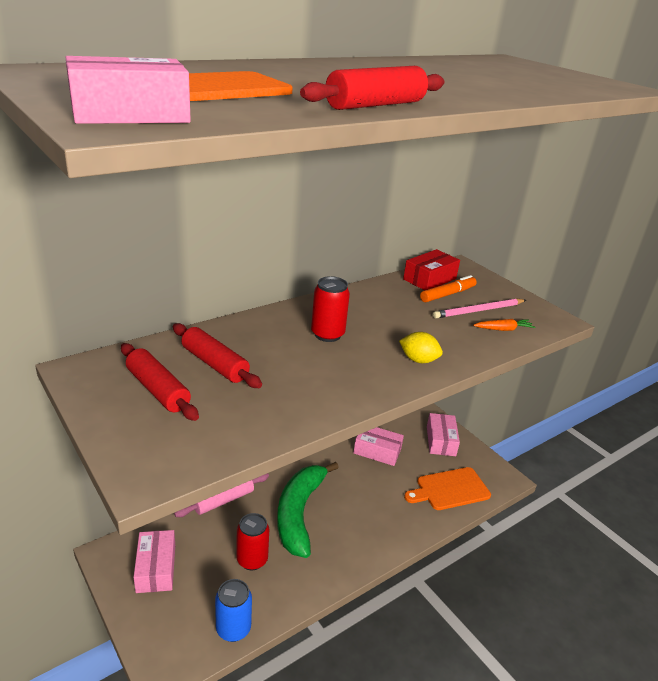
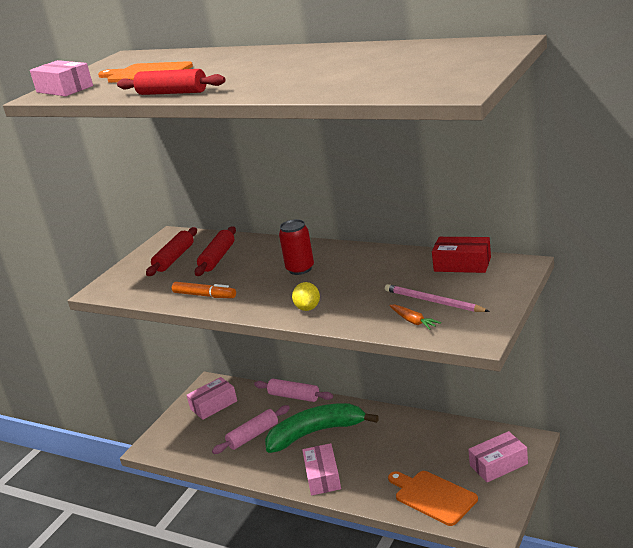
camera: 70 degrees right, 5 degrees down
(233, 629) = (193, 457): blue can -> none
(252, 560) = (253, 435): red can -> pink rolling pin
(377, 451) = (434, 436): pink box -> pink box (323, 477)
(448, 294) = (443, 280): orange marker -> orange marker (204, 295)

